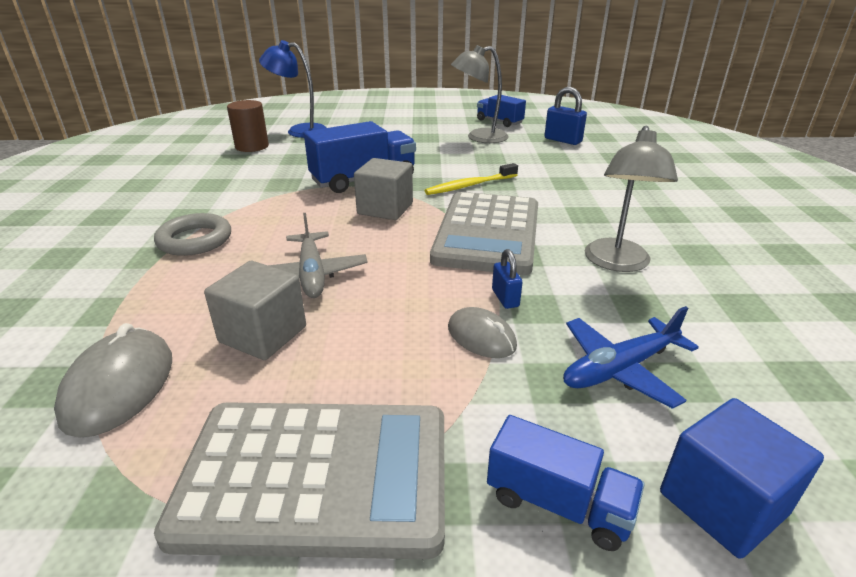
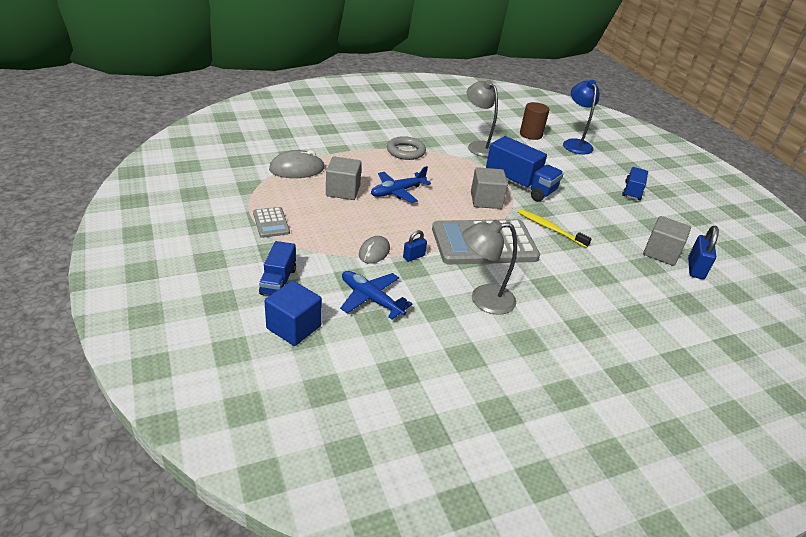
camera: 65 degrees right, 5 degrees up
(312, 274) = (397, 192): grey plane -> blue plane
(316, 476) = (271, 223): grey calculator -> grey calculator, size x0.46
(479, 137) = (650, 222): grey lamp -> grey lamp (479, 146)
(499, 122) = (703, 229): blue truck -> blue truck (632, 191)
(534, 147) = (661, 253): none -> grey cube

